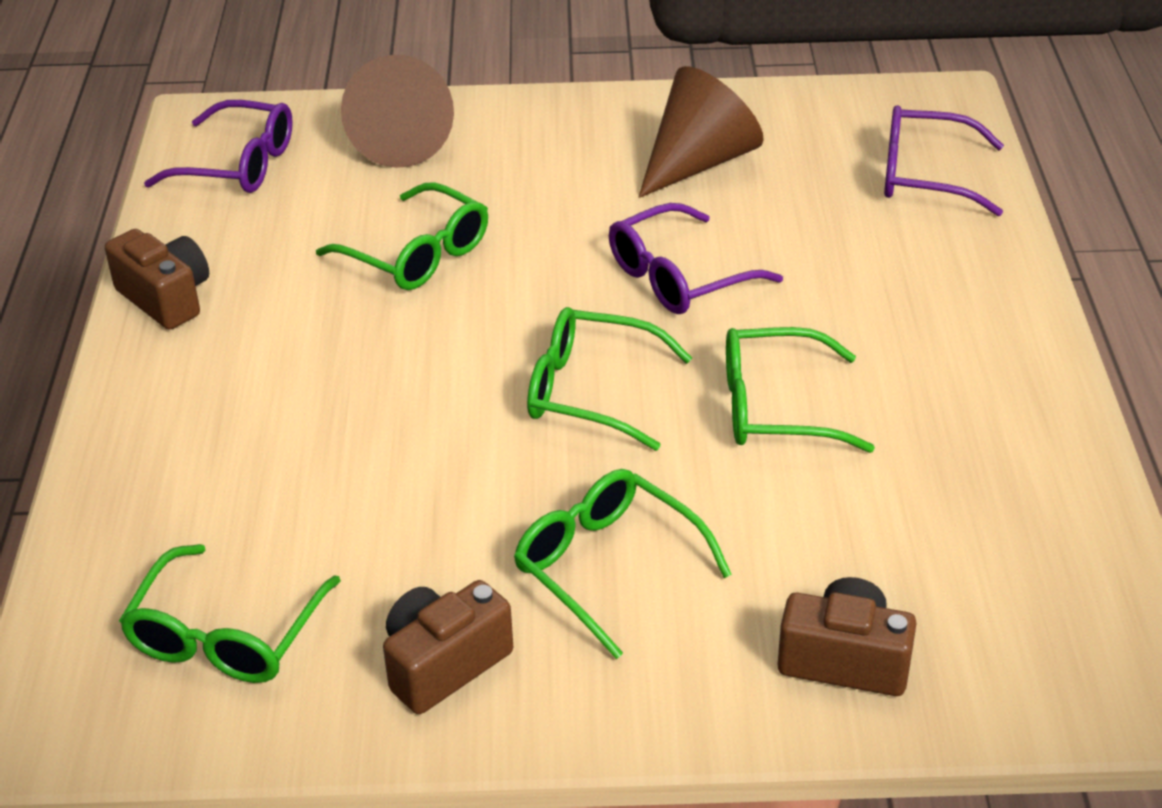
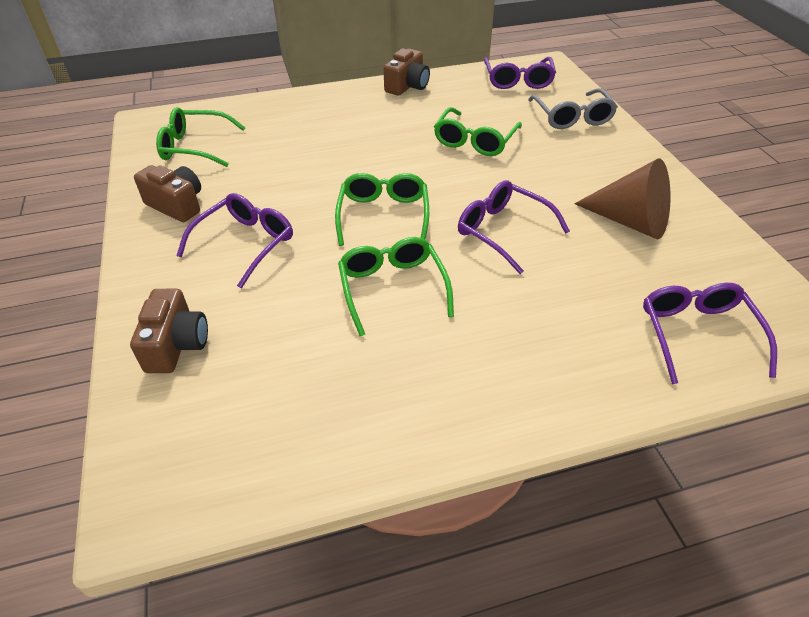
camera: 75 degrees right, 5 degrees up
(401, 140) = (572, 117): brown cone -> grey glasses
(607, 567) = (245, 243): green glasses -> purple glasses

